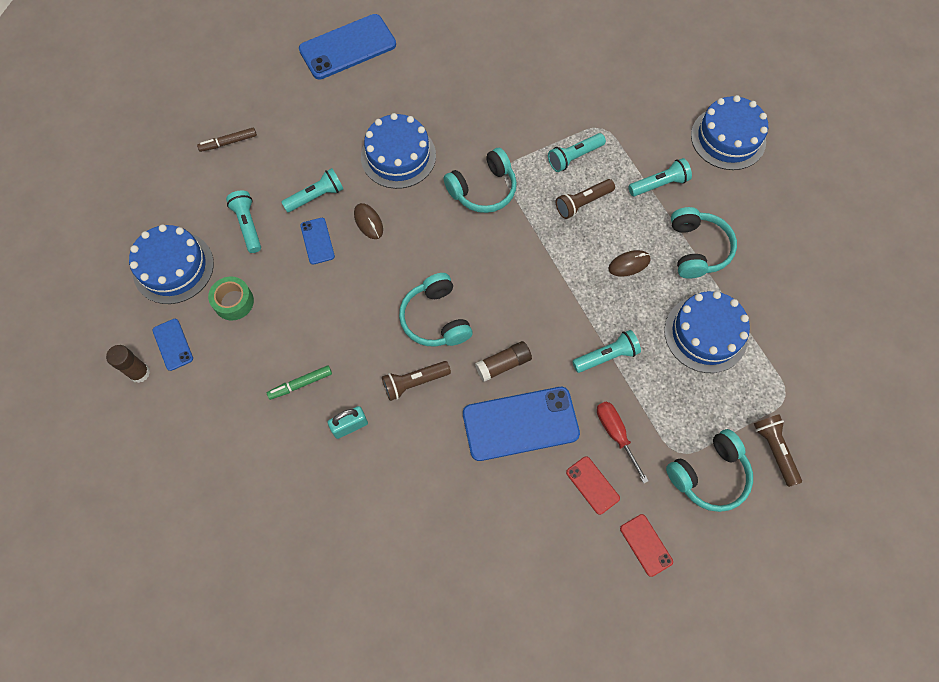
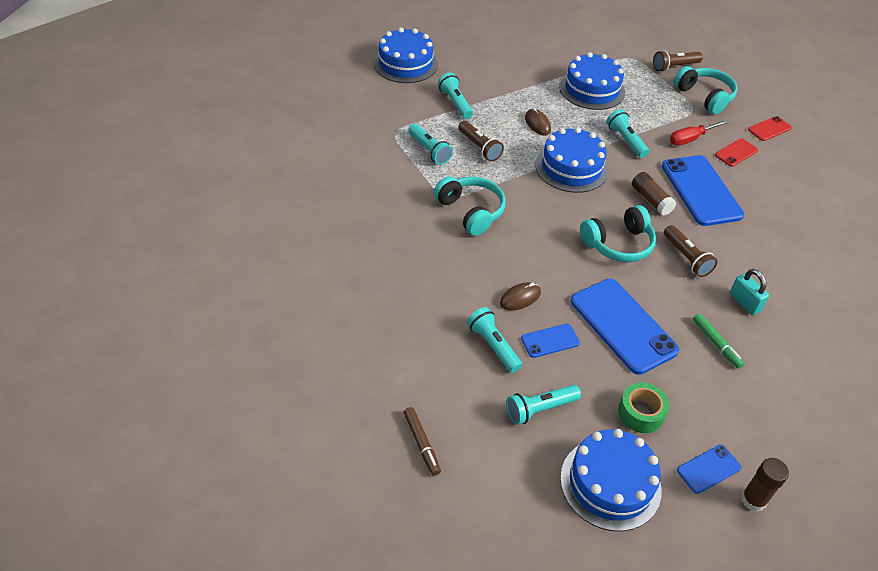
camera: 95 degrees left, 20 degrees down
(347, 47) = (275, 328): blue phone -> blue phone (623, 326)
(398, 156) = (434, 276): blue cake -> blue cake (571, 167)
(697, 249) = (516, 88): turquoise headphones -> none

